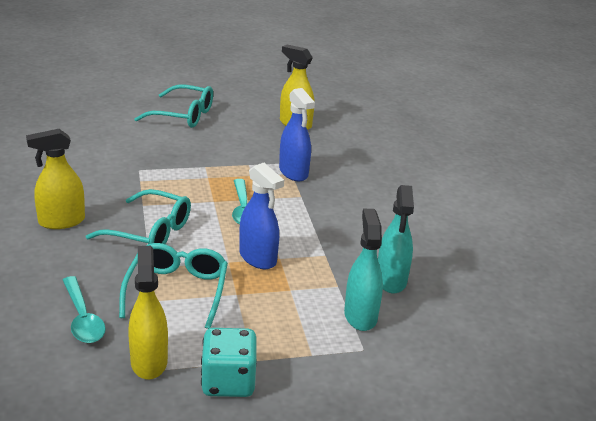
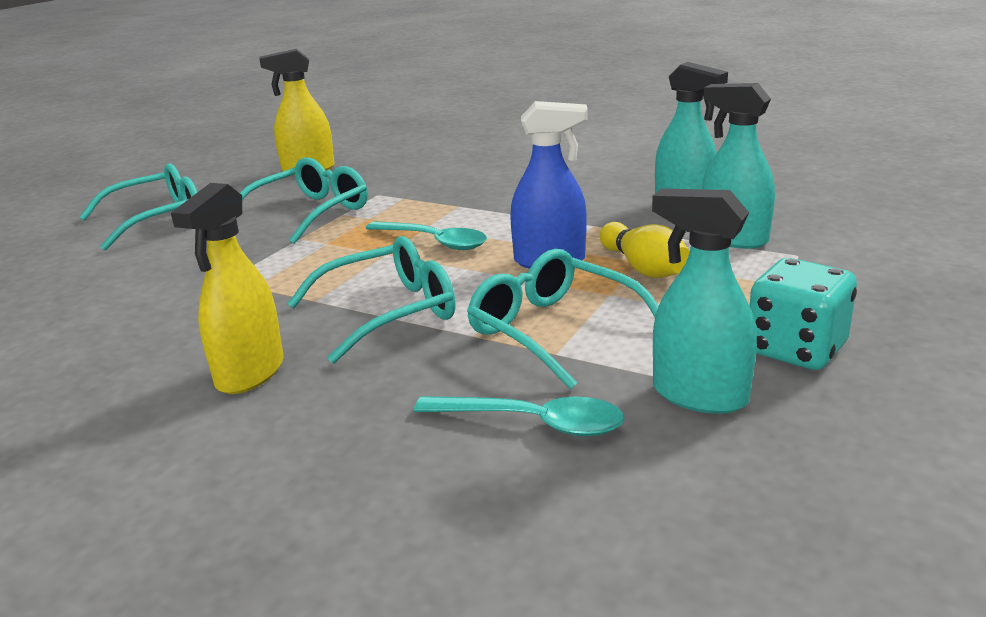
camera: 45 degrees left, 5 degrees down
(149, 361) = (699, 395): yellow spray bottle -> turquoise spray bottle
(238, 154) = (311, 213): none -> turquoise glasses
(281, 295) = (644, 268): none -> yellow bowling pin
(293, 172) = (404, 196): blue spray bottle -> none

